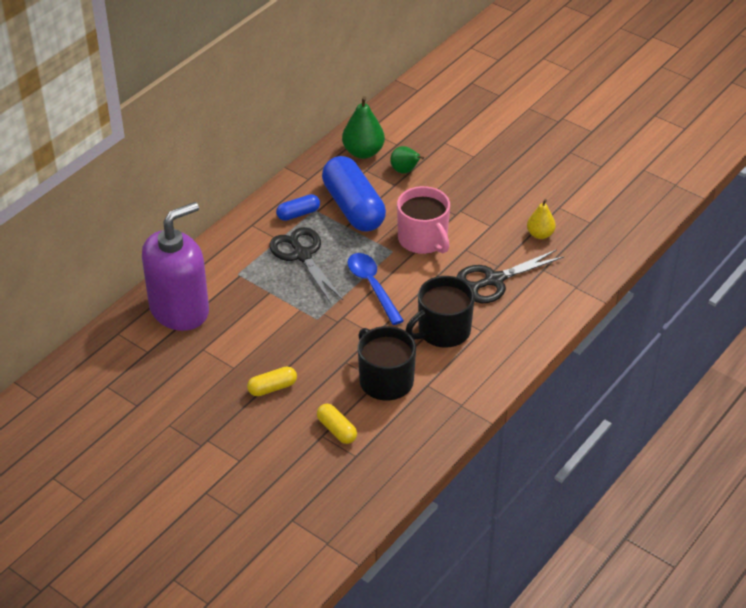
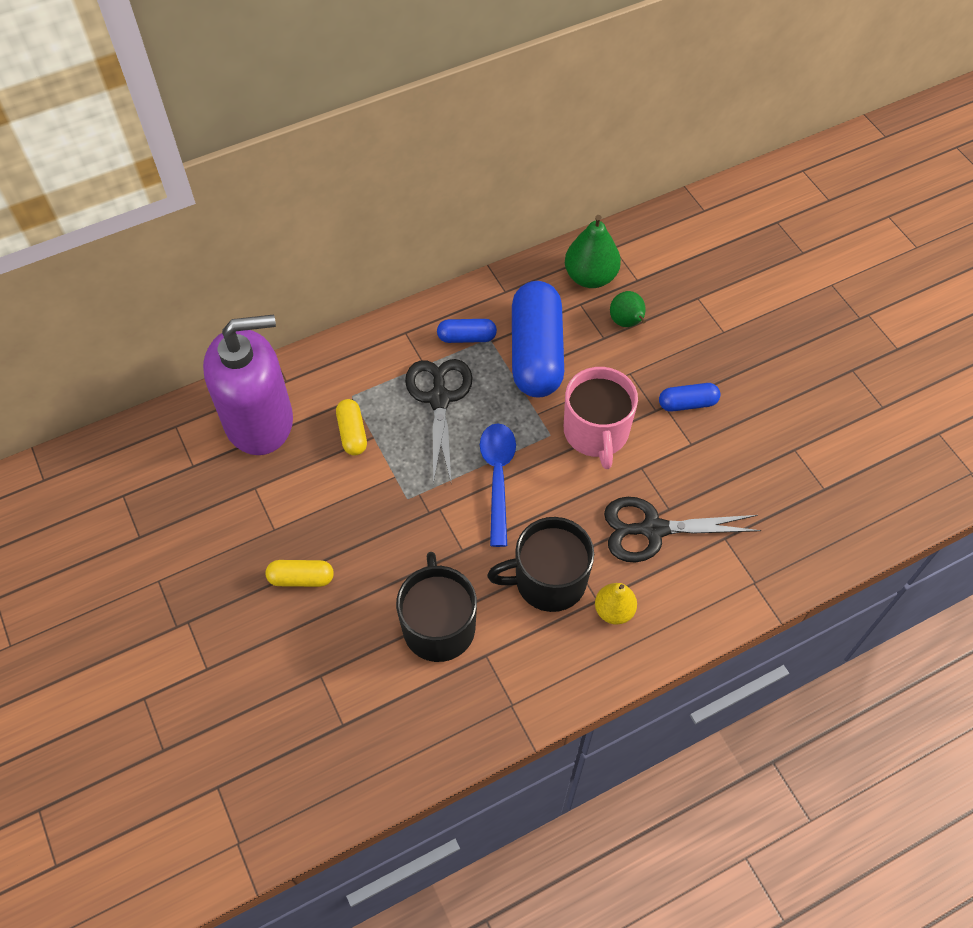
camera: 25 degrees right, 15 degrees up
(336, 430) = (341, 675): yellow capsule -> yellow capsule (352, 433)
(474, 204) = (687, 403): none -> blue capsule
(540, 234) = (748, 482): yellow pear -> yellow pear (614, 610)

